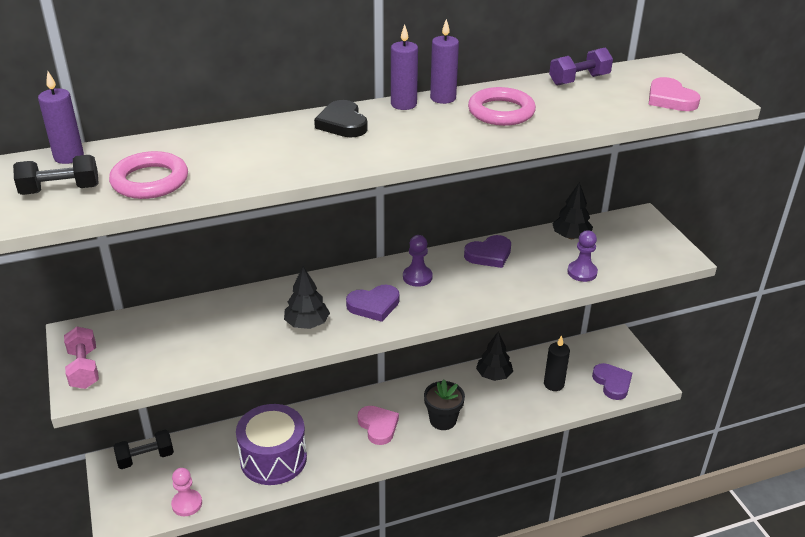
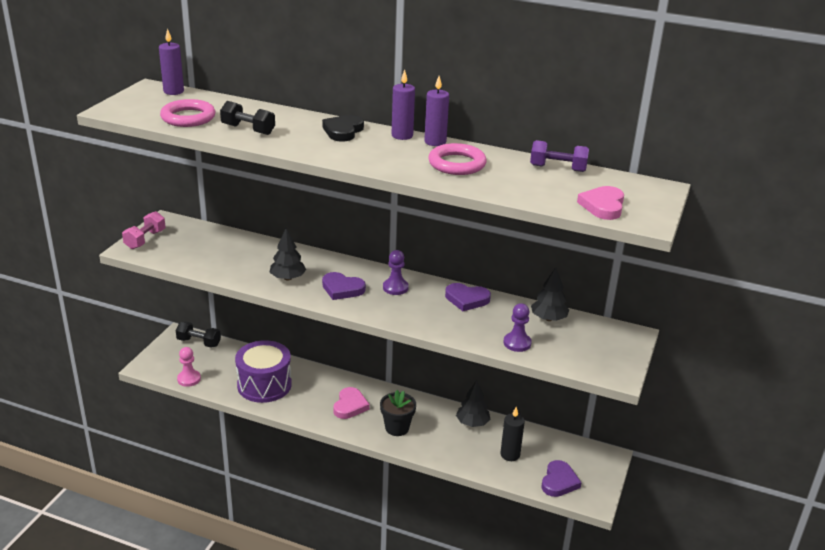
camera: 40 degrees right, 5 degrees down
(60, 190) = (142, 105): black dumbbell -> black dumbbell (248, 130)

